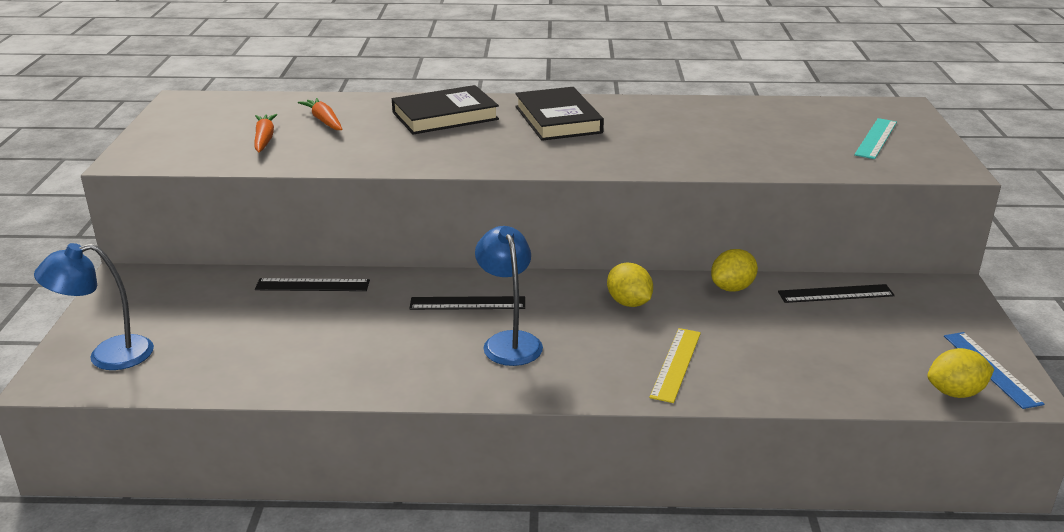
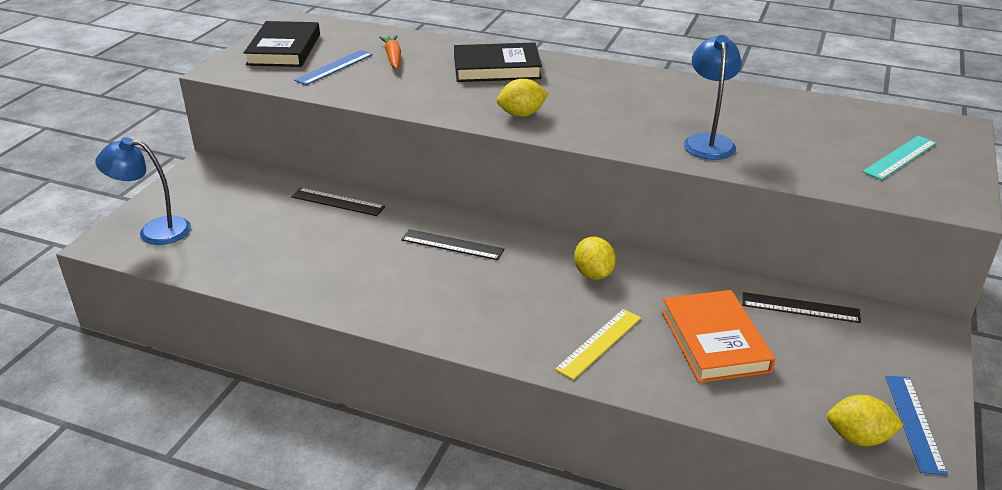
camera: 20 degrees right, 5 degrees up
(264, 139) = (334, 67): orange carrot -> blue ruler
(509, 341) = (466, 288): blue lamp -> blue lamp (708, 141)
(558, 120) = (594, 87): black book -> black book (284, 49)
(732, 288) = (700, 280): yellow lemon -> yellow lemon (521, 114)
(780, 339) = (714, 341): none -> orange book

